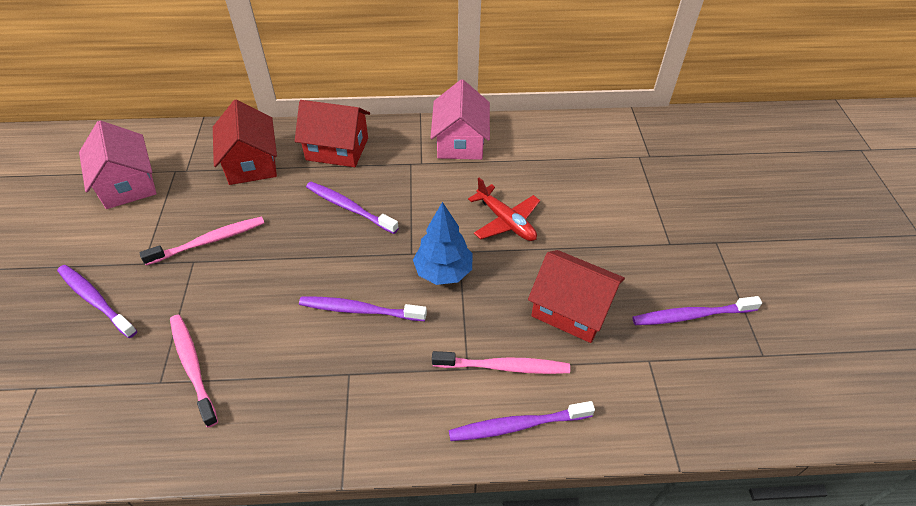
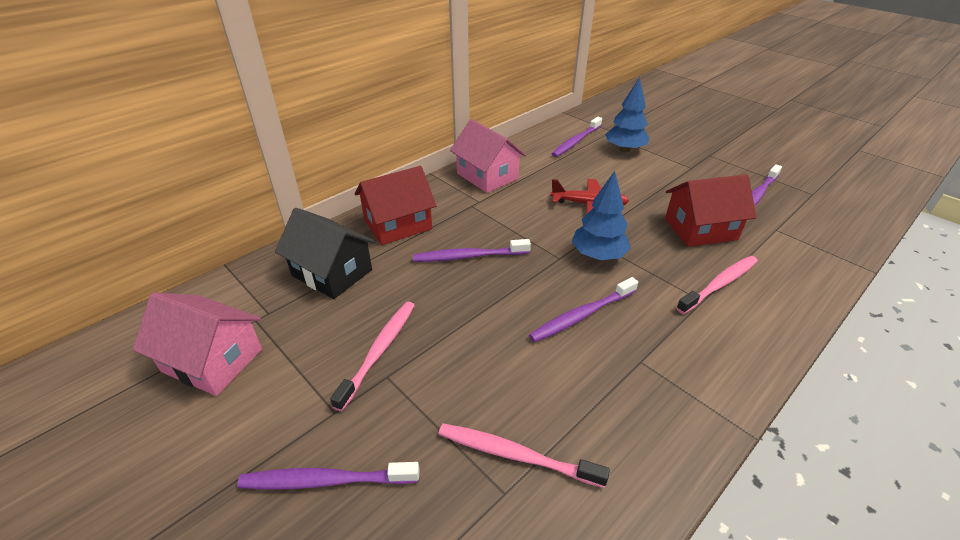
camera: 40 degrees left, 10 degrees down
(251, 163) = (332, 272): red house -> black house
(517, 425) = (778, 310): purple toothbrush -> purple toothbrush (576, 141)
(629, 184) = (624, 149): none -> blue tree

